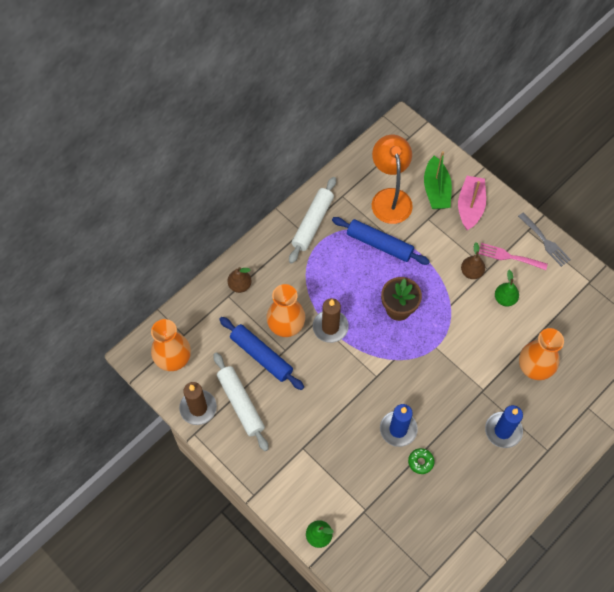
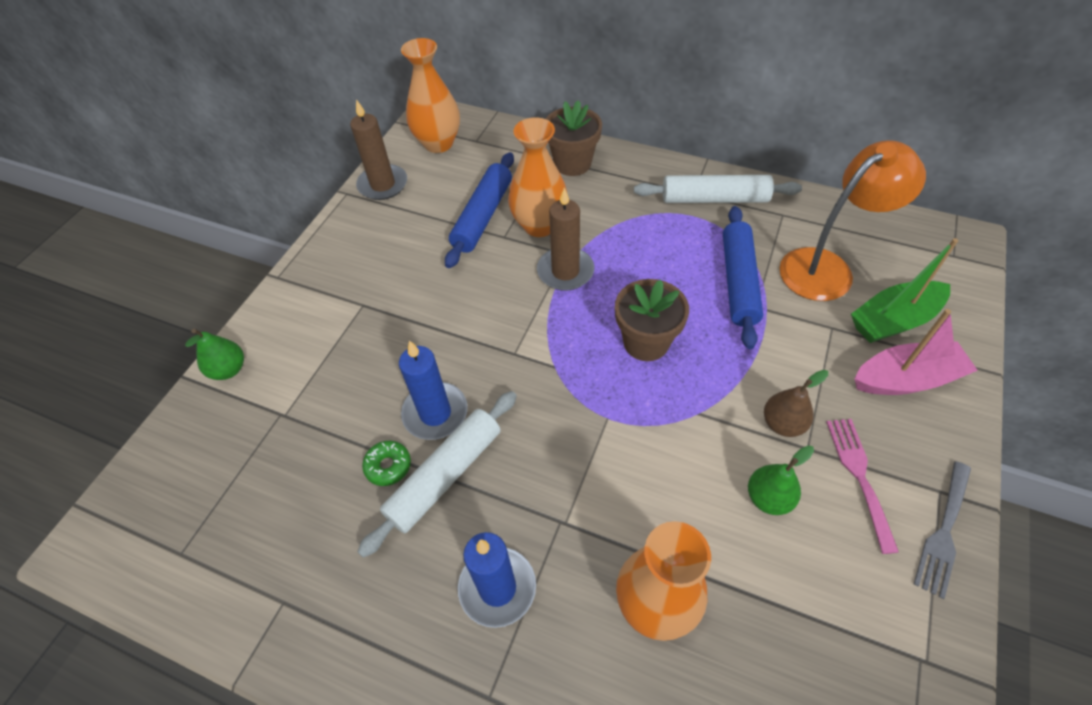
camera: 70 degrees right, 10 degrees down
(240, 285) = (572, 163): brown pear -> brown flower pot
(241, 403) = (405, 220): white rolling pin -> white rolling pin (445, 476)

